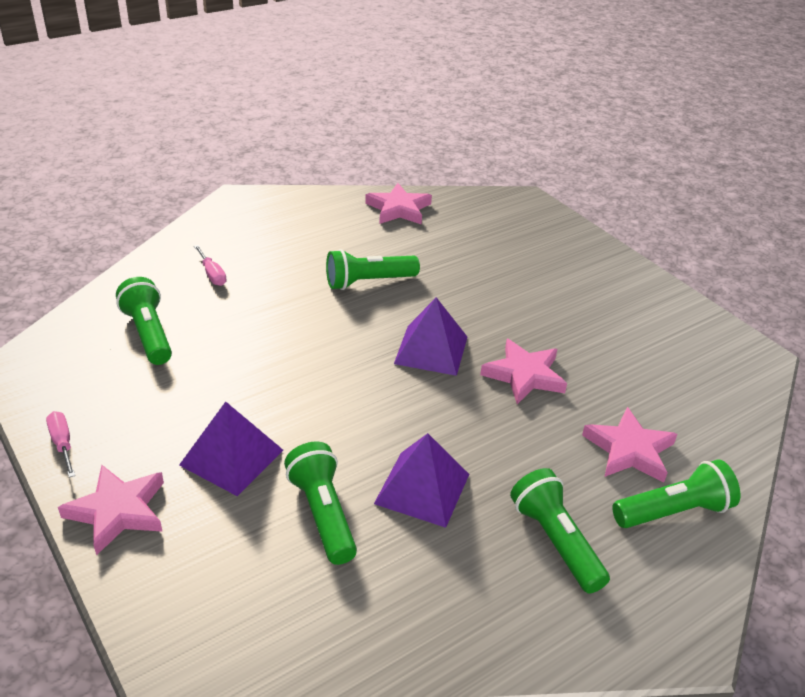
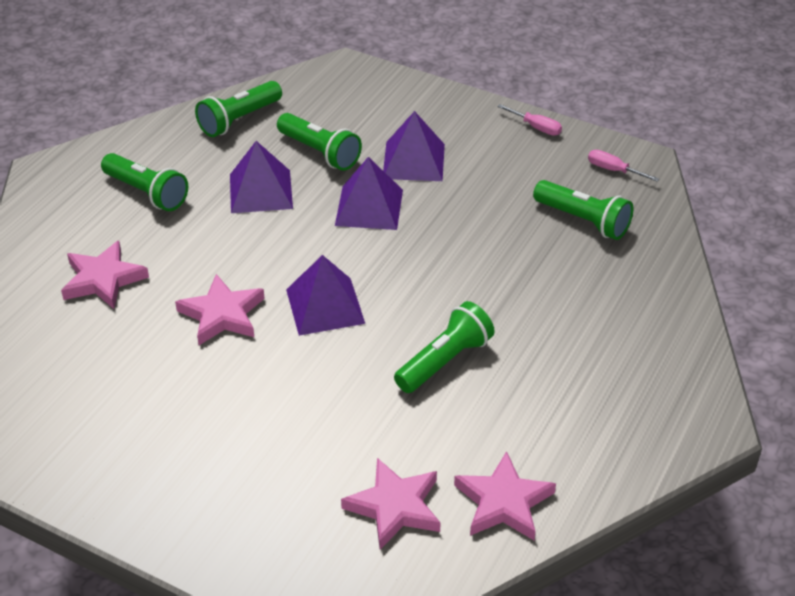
camera: 155 degrees right, 5 degrees up
(117, 511) = (452, 109): pink star -> pink star (395, 507)
(212, 274) = (606, 302): pink screwdriver -> pink screwdriver (614, 170)
(323, 422) = (369, 207): none -> purple pyramid
(673, 511) = (59, 244): green flashlight -> green flashlight (239, 120)

